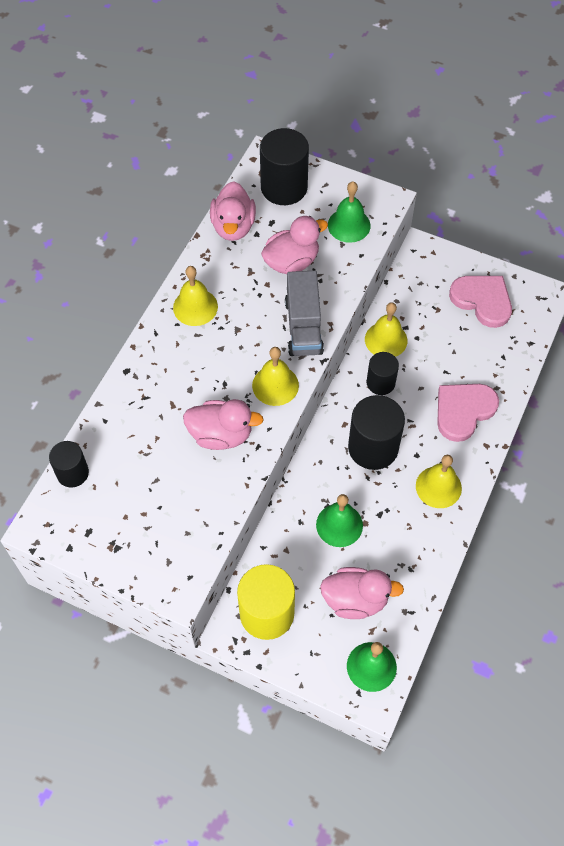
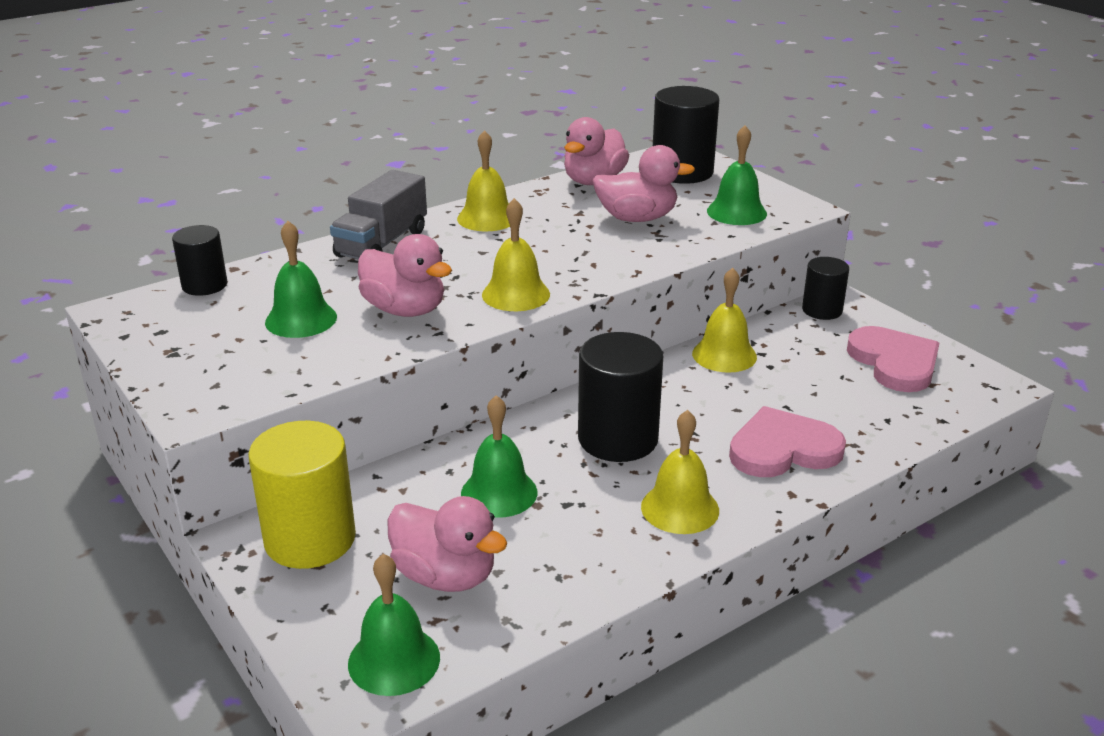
camera: 30 degrees right, 30 degrees down
(165, 476) = (301, 319): none -> green bell
(303, 326) = (600, 264): grey truck -> grey truck (381, 243)
(380, 383) = (683, 387): black cylinder -> black cylinder (822, 310)

